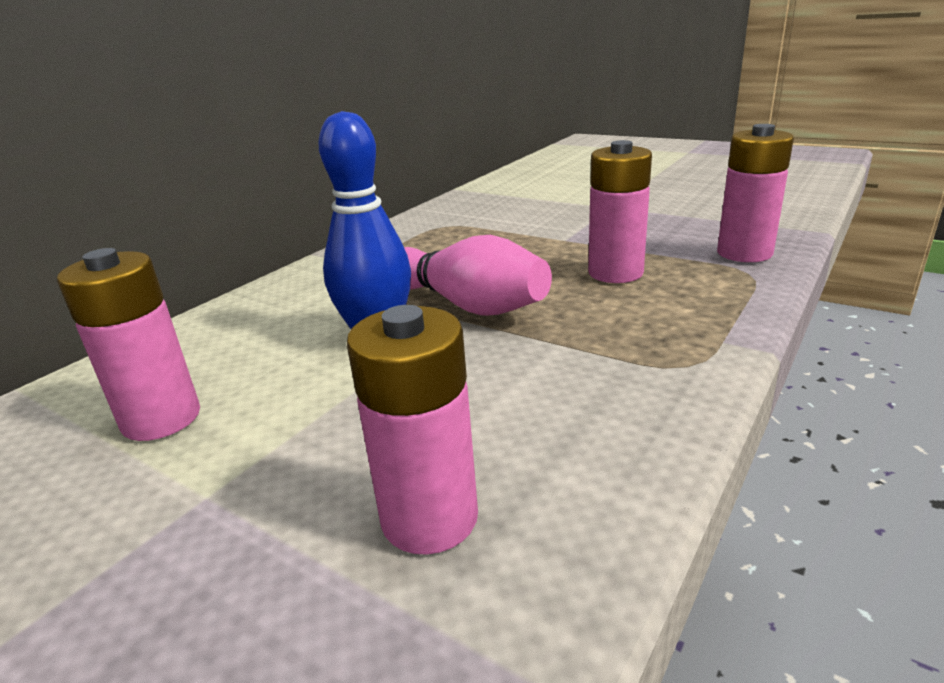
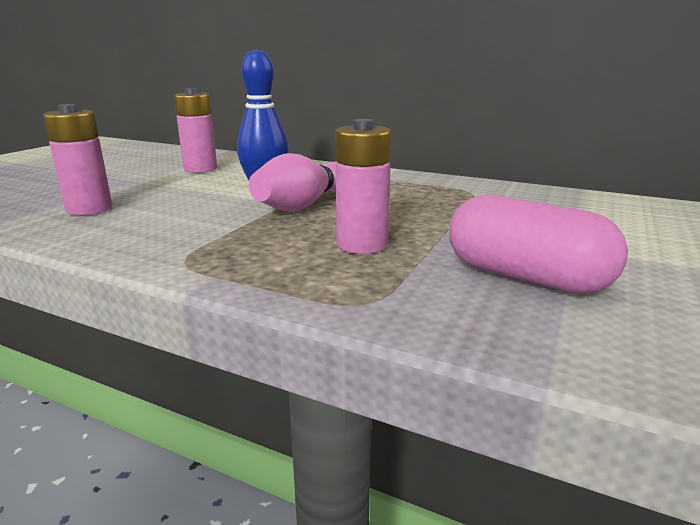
camera: 80 degrees right, 5 degrees down
(677, 223) = (525, 277): none -> pink capsule
(744, 253) = (426, 306): pink battery -> none

